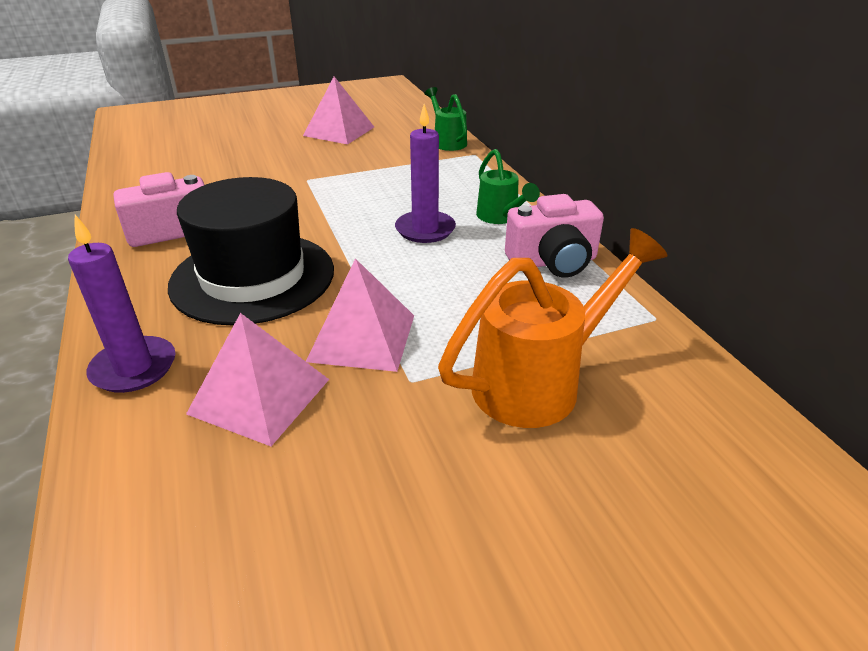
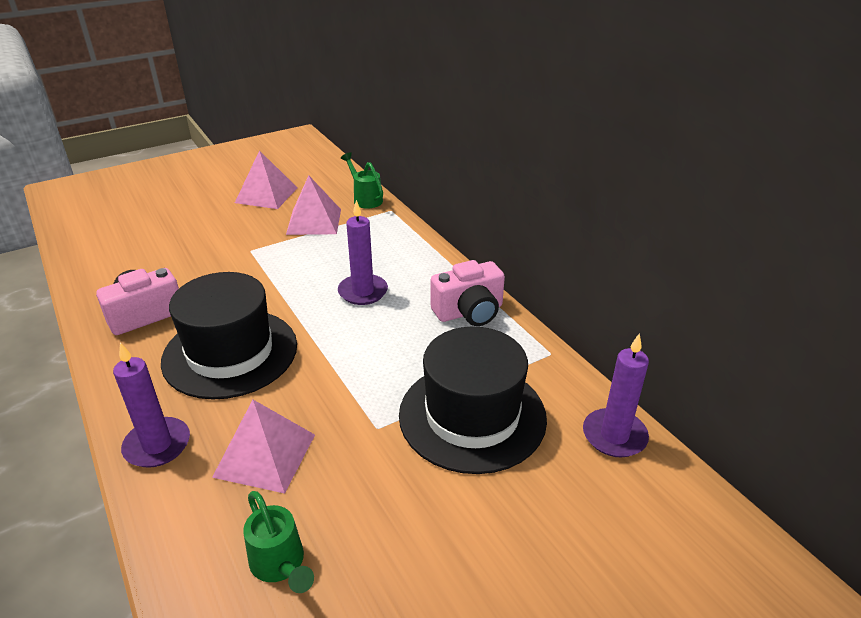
camera: 10 degrees left, 0 degrees up
(362, 337) = (332, 396): pink pyramid -> pink pyramid (314, 221)
(501, 218) = (422, 274): green watering can -> green watering can (280, 566)
(540, 381) = (472, 416): orange watering can -> black hat
(743, 431) = (614, 436): none -> purple candle

